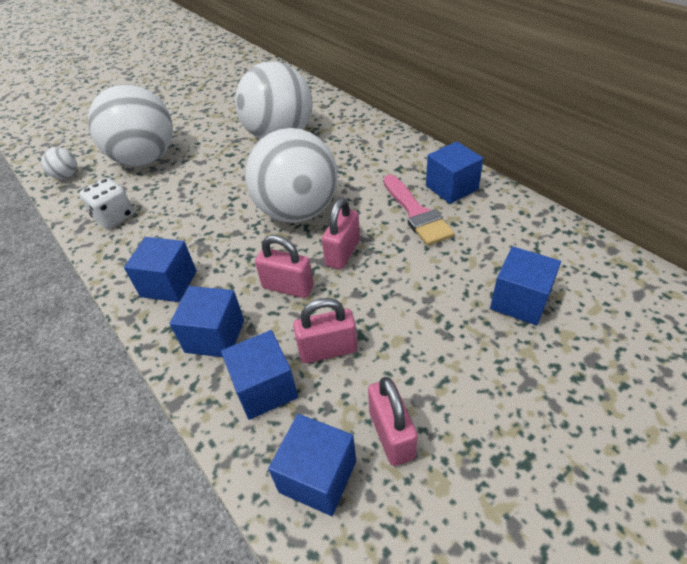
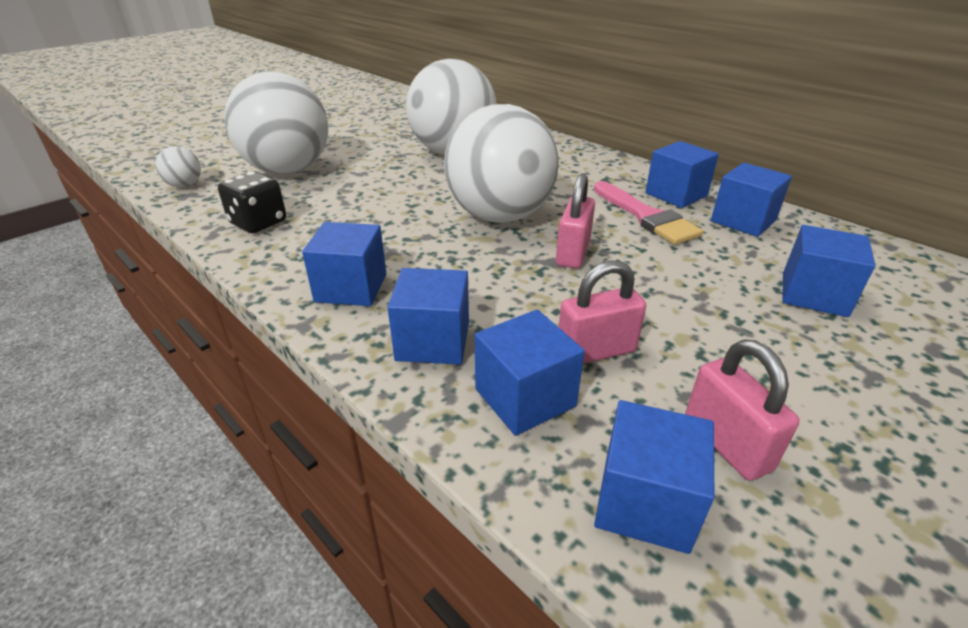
camera: 10 degrees left, 10 degrees down
(114, 217) = (258, 223): white dice -> black dice
(288, 287) = (515, 287): pink padlock -> none
(497, 219) = (743, 221): none -> blue cube

